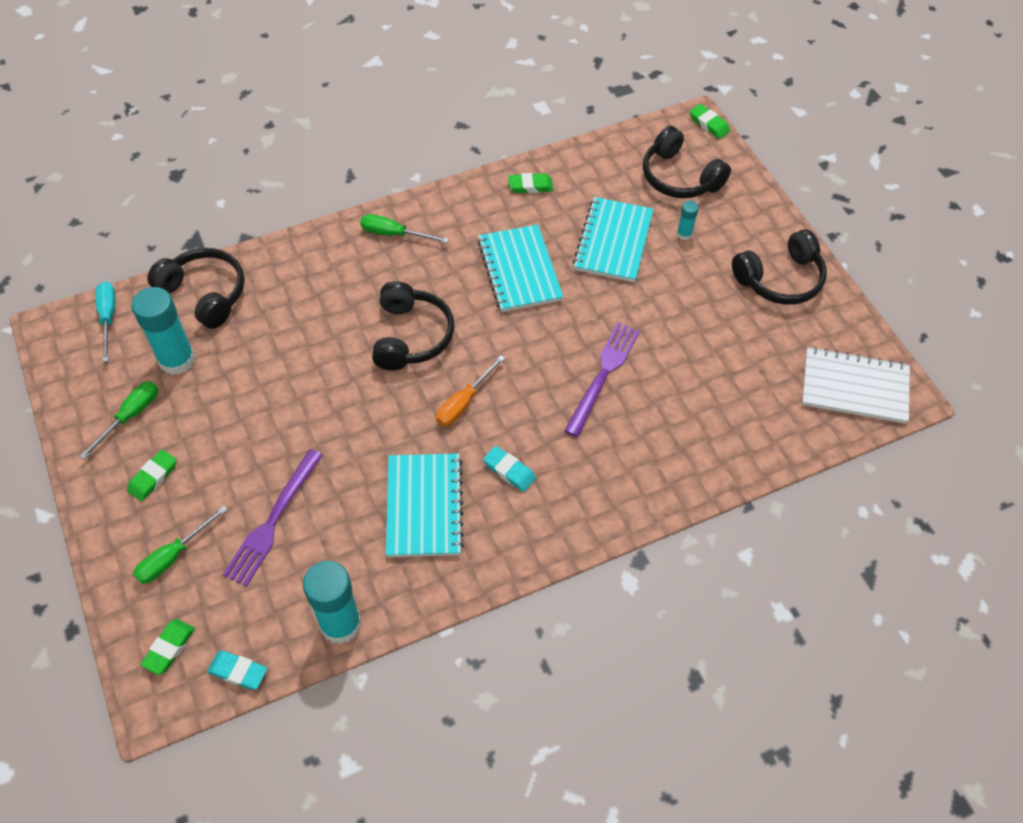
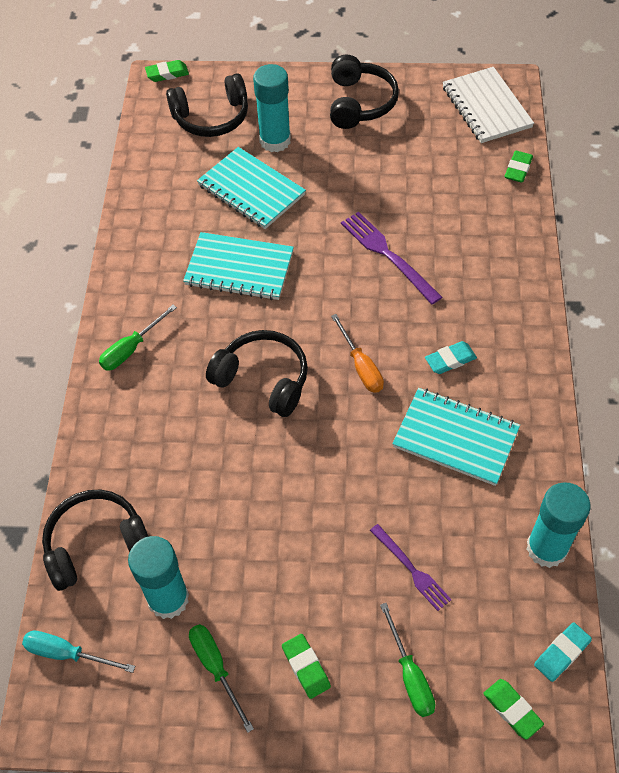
camera: 60 degrees left, 0 degrees up
(273, 520) = (411, 569): purple fork -> purple fork, size x0.65
(530, 186) = (147, 222): green eraser -> green eraser (518, 169)
(684, 234) = (275, 141): turquoise glue stick -> turquoise glue stick, size x2.15
(854, 387) = (486, 107): white notebook -> white notebook turned 60 degrees counterclockwise

